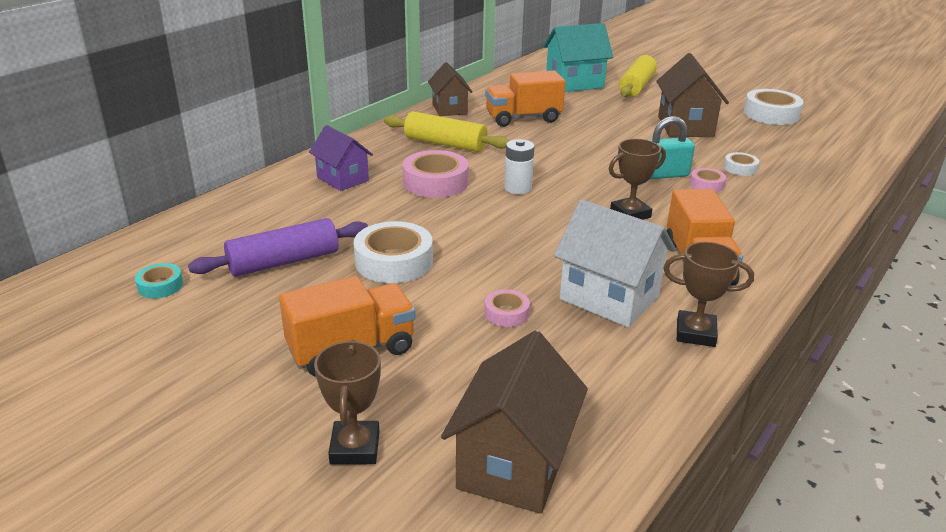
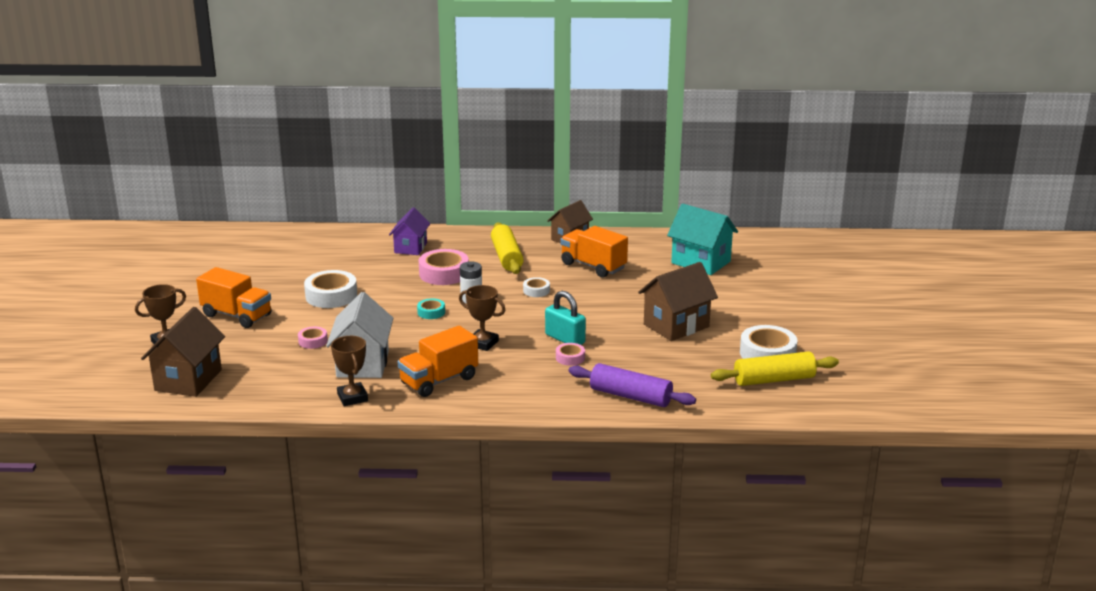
camera: 55 degrees right, 5 degrees down
(160, 286) = (241, 253): turquoise tape -> turquoise tape (431, 312)
(284, 262) = (297, 270): purple rolling pin -> purple rolling pin (630, 396)
(514, 464) = (188, 380): brown house -> brown house turned 60 degrees counterclockwise
(636, 86) = (738, 286): yellow rolling pin -> yellow rolling pin (774, 380)
(740, 168) = (621, 364): white tape -> white tape (536, 291)

